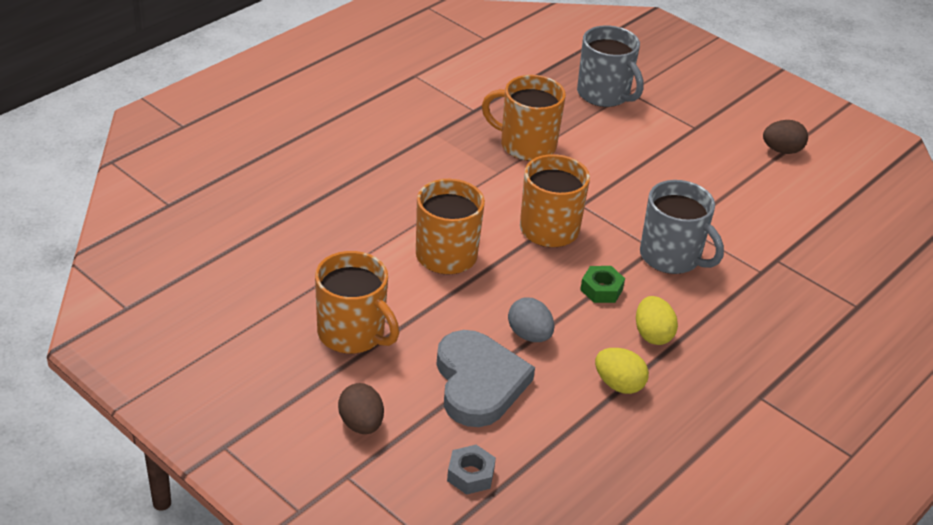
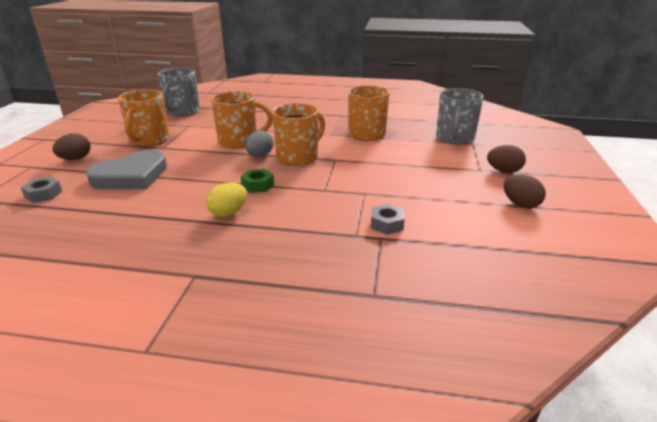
camera: 60 degrees right, 10 degrees down
(529, 335) = (189, 177): grey egg -> grey egg (260, 156)
(618, 384) = (163, 215): yellow egg -> none
(671, 257) = (323, 198): grey mug -> grey mug (182, 111)
(711, 116) = (503, 171): none -> brown egg
(756, 243) = (387, 224): none -> grey nut

